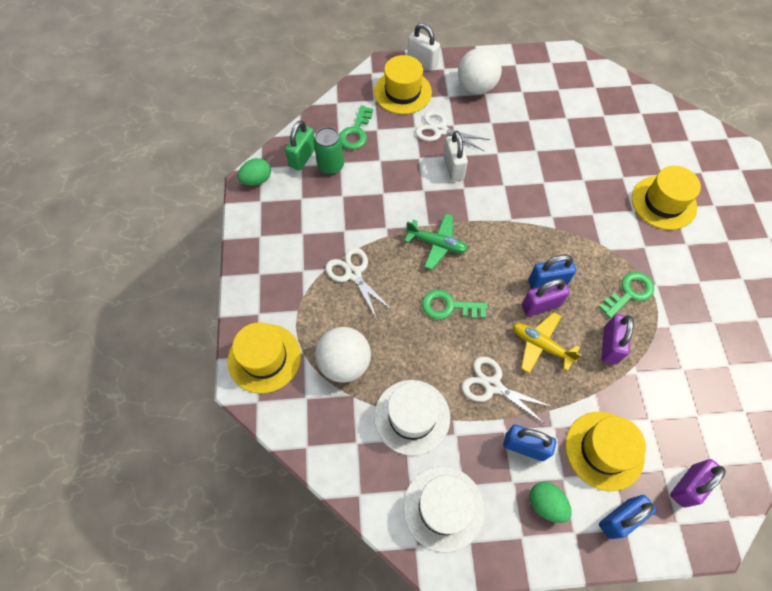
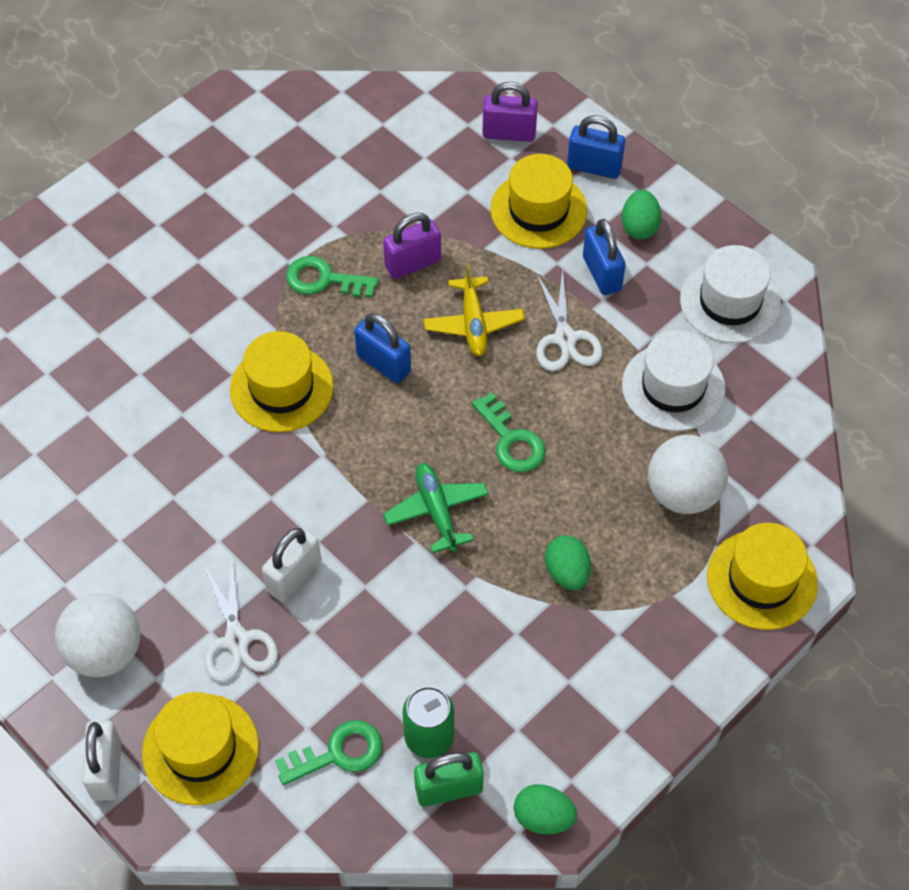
camera: 130 degrees left, 5 degrees down
(353, 274) = (567, 572): white scissors -> green egg
(540, 305) = (422, 352): purple padlock -> none
(663, 202) = (149, 311): yellow hat -> yellow hat (281, 388)

